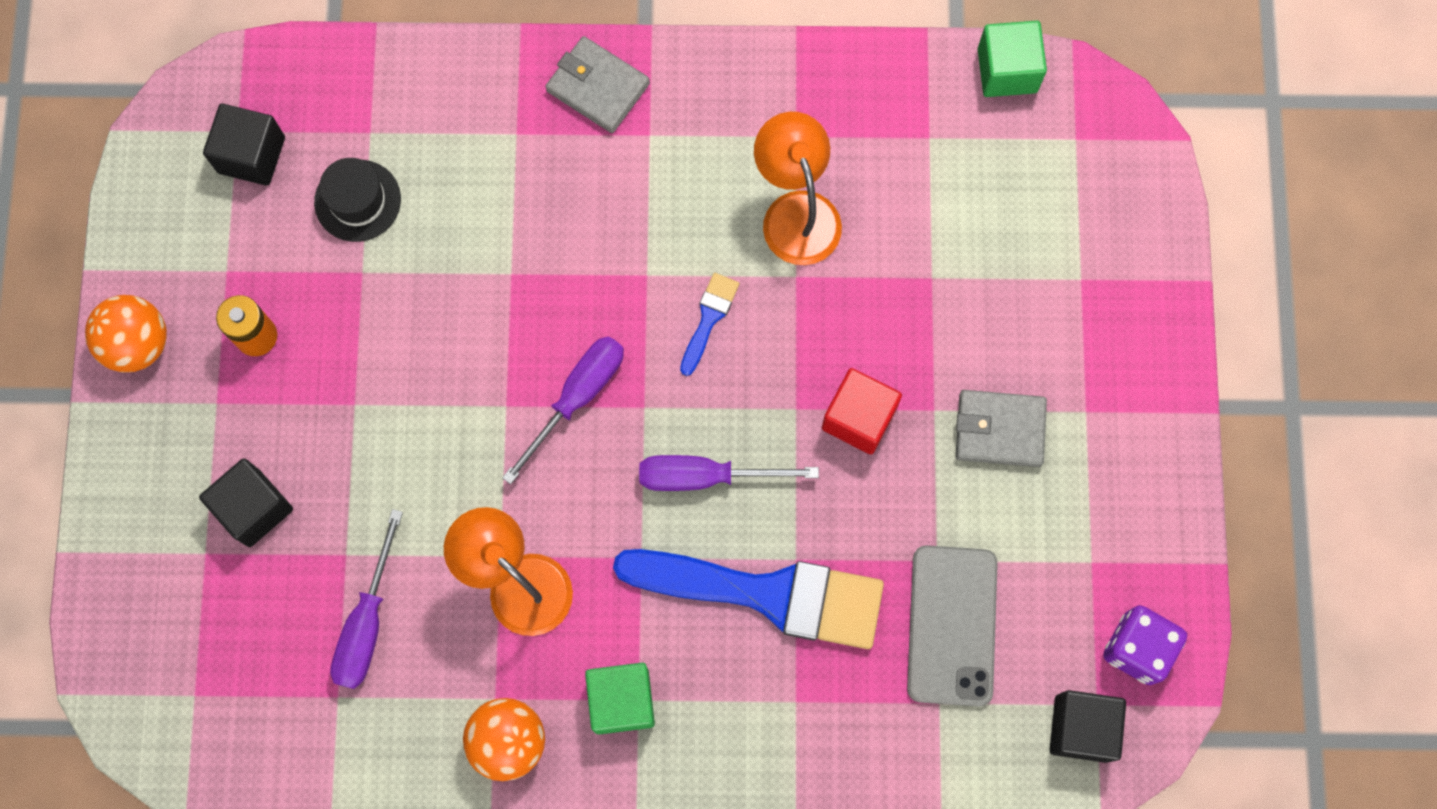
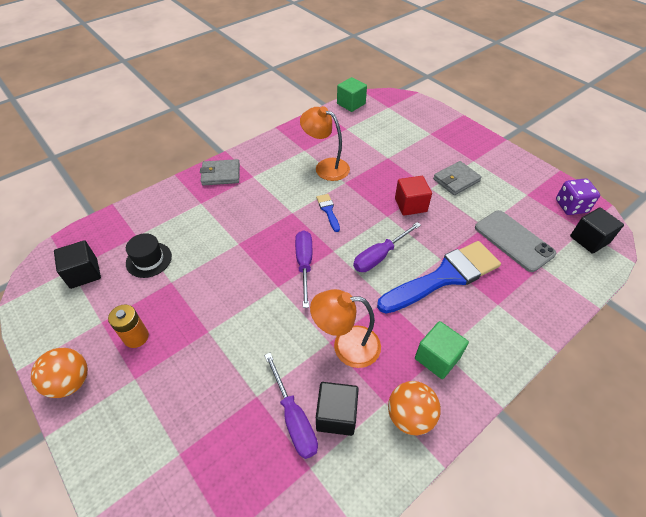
camera: 40 degrees left, 25 degrees down
(254, 508) = (191, 411): black cube -> black cube (336, 415)

